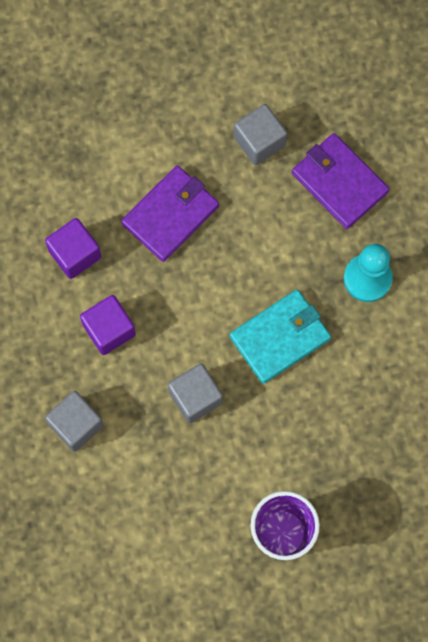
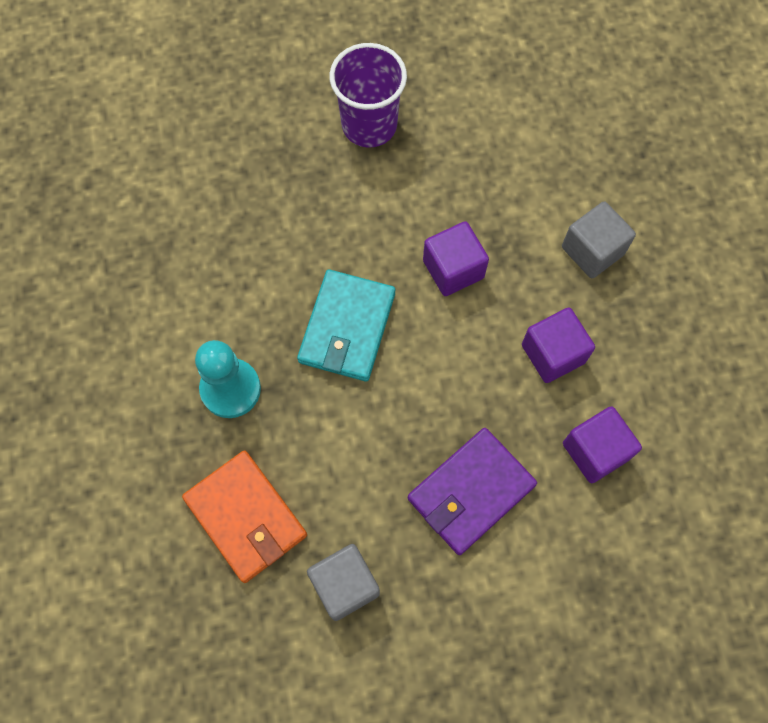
camera: 175 degrees left, 5 degrees down
(195, 397) = (453, 269): grey cube -> purple cube
(280, 337) = (347, 328): turquoise wallet -> turquoise wallet turned 45 degrees counterclockwise
(339, 182) = (246, 517): purple wallet -> orange wallet

